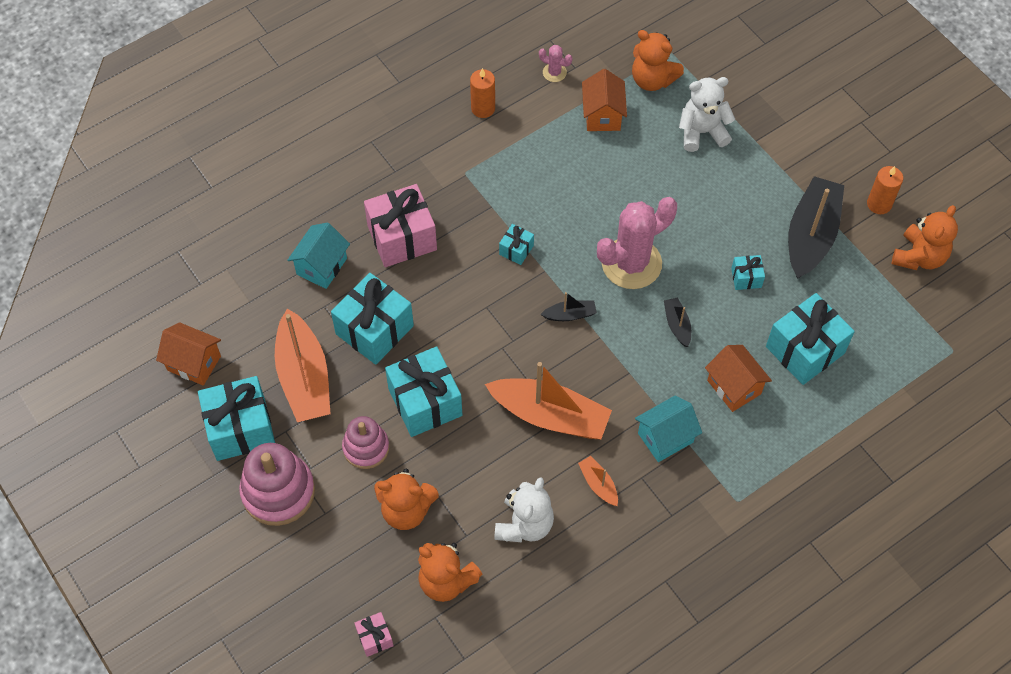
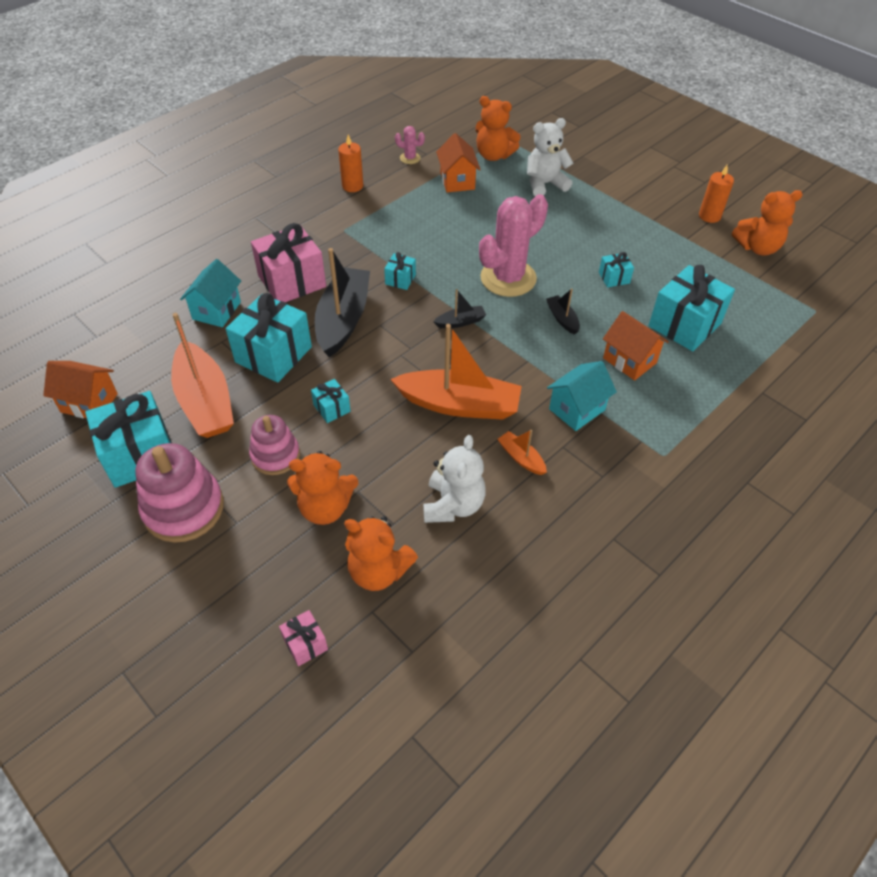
camera: 10 degrees left, 10 degrees down
(425, 402) = (332, 408): turquoise gift -> turquoise gift, size x0.47
(811, 235) = (660, 242): black boat -> black boat (343, 319)
(919, 257) = (757, 247): orange teddy bear -> orange teddy bear turned 60 degrees clockwise

